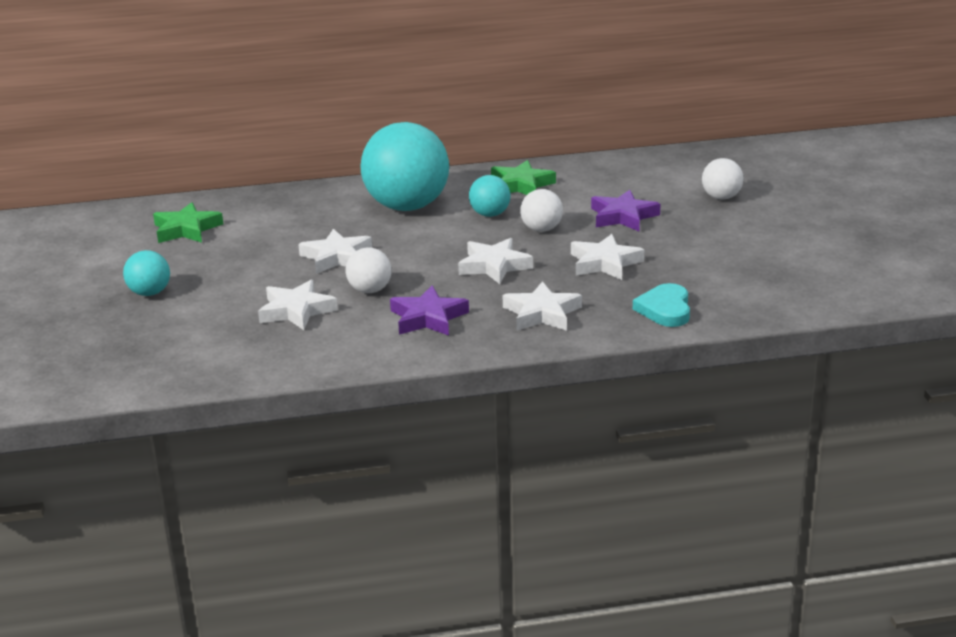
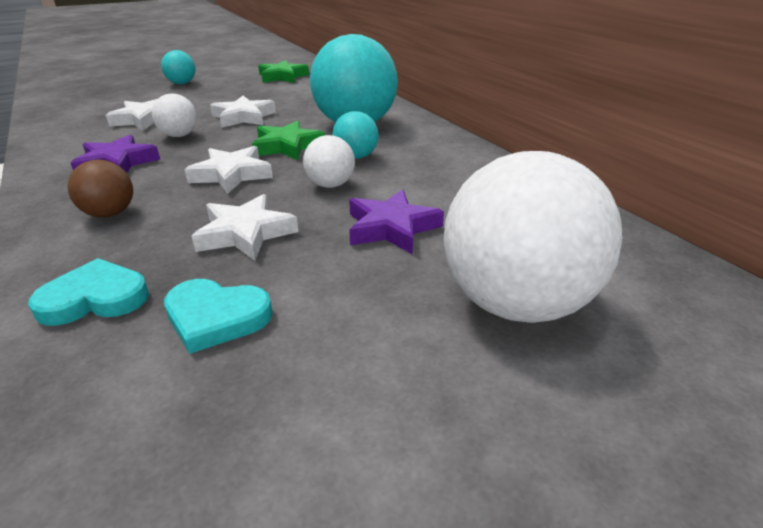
camera: 70 degrees right, 5 degrees up
(521, 185) = (439, 160): green star -> green star (287, 146)
(542, 313) = (109, 213): white star -> brown ball
(701, 273) = (216, 317): none -> turquoise heart
(721, 197) = (516, 303): white ball -> white ball, size x2.14

